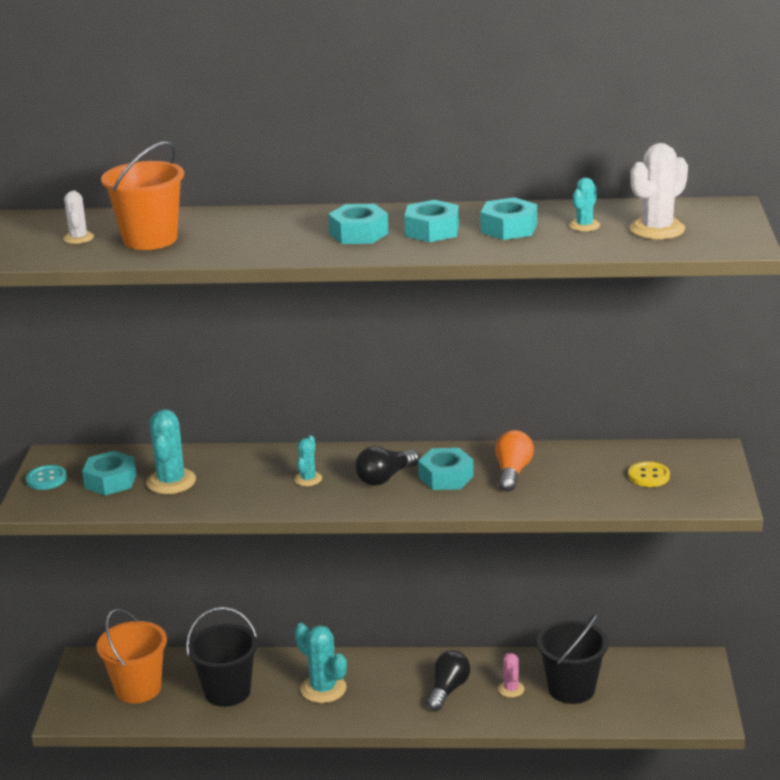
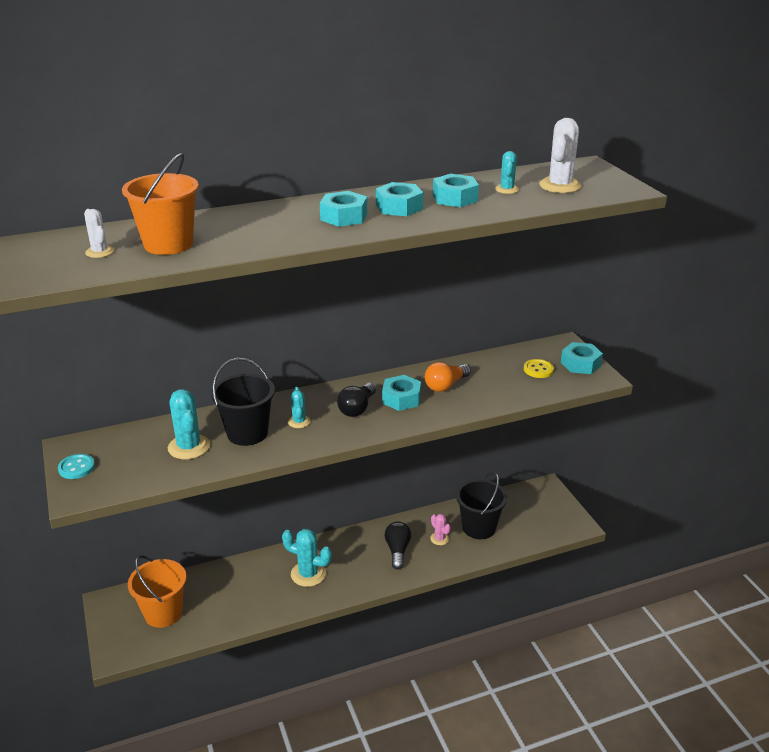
camera: 25 degrees left, 5 degrees up
(110, 481) = (136, 457): turquoise nut -> turquoise nut (580, 364)
(227, 691) = (236, 596): black bucket -> black bucket (247, 433)
(512, 472) = (445, 385): orange light bulb -> orange light bulb turned 120 degrees counterclockwise

